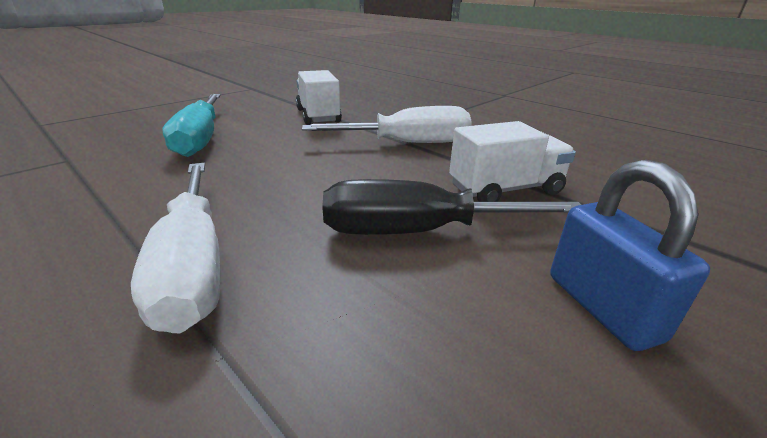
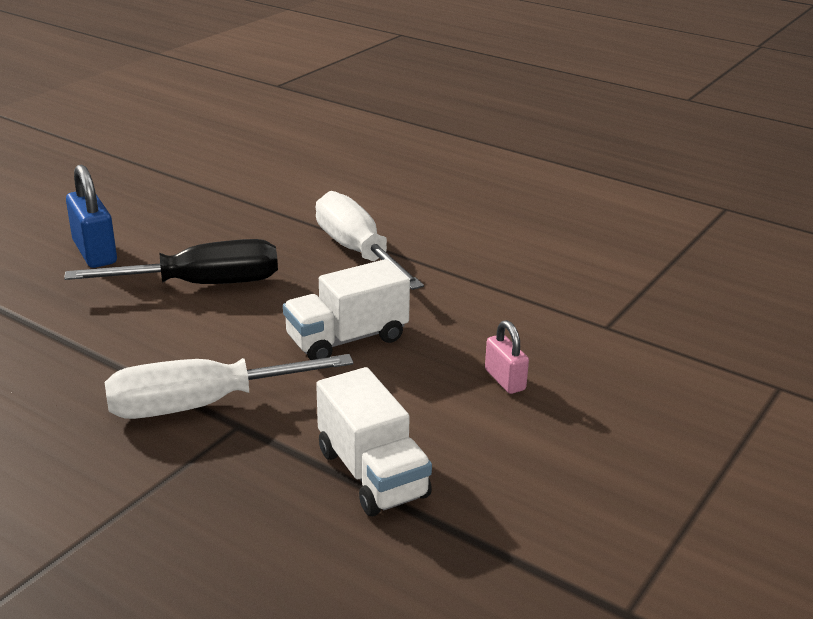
camera: 170 degrees right, 0 degrees up
(200, 139) = (505, 380): turquoise screwdriver -> pink padlock
(505, 190) = (102, 334): white truck -> white truck (347, 339)

